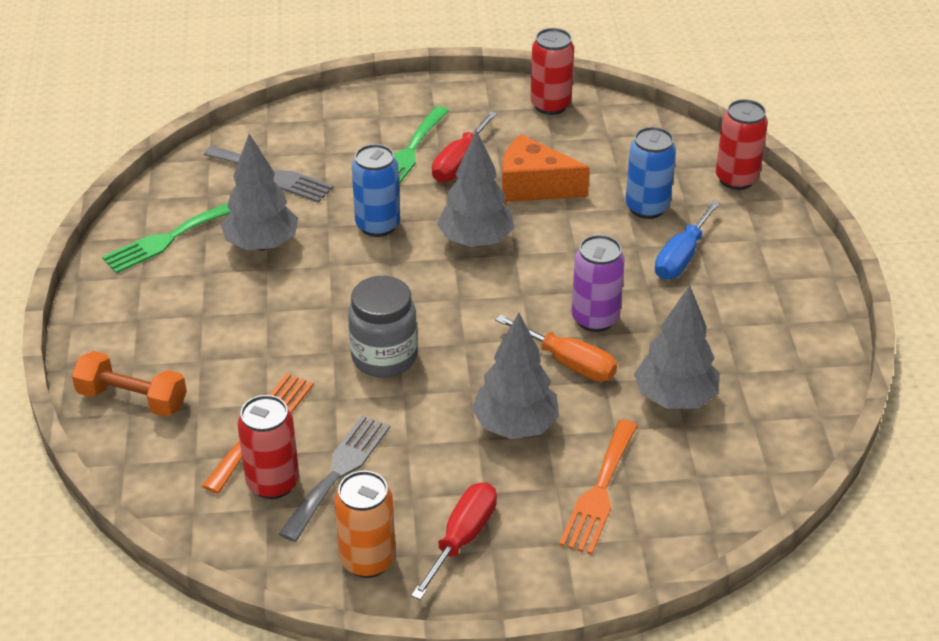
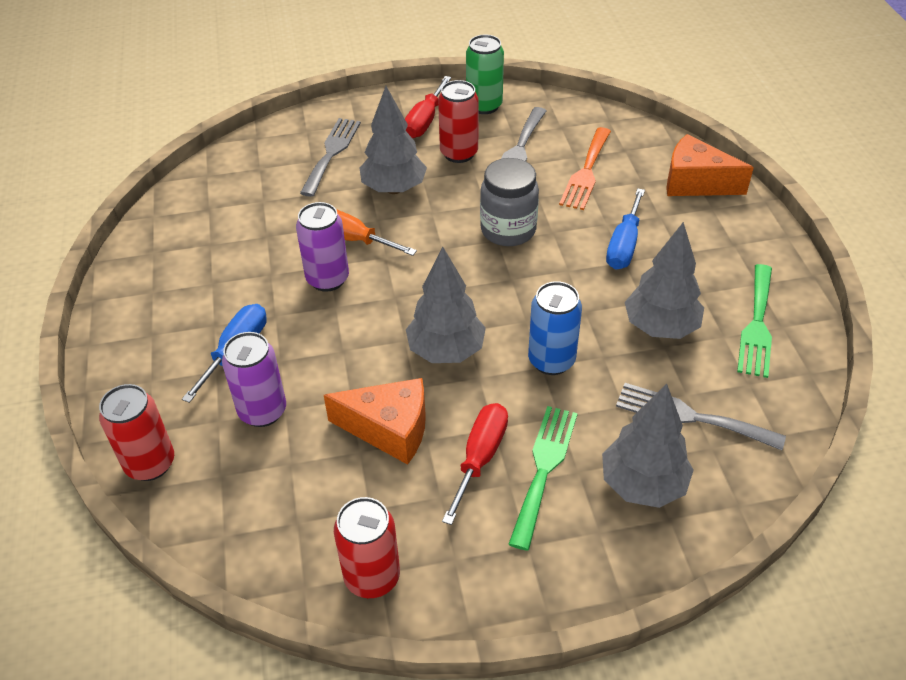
camera: 175 degrees right, 5 degrees up
(132, 399) = (695, 183): orange dumbbell -> orange cheese
(168, 239) = (757, 325): green fork -> green fork turned 150 degrees clockwise
(259, 328) = (624, 245): none -> blue screwdriver
(273, 483) = (562, 140): red can -> red can (459, 153)
(367, 560) = (484, 106): orange can -> green can
(599, 492) = (331, 153): orange fork -> grey fork
(647, 207) = (262, 411): blue can -> purple can
(675, 398) = (266, 219): grey tree -> grey tree (642, 484)

